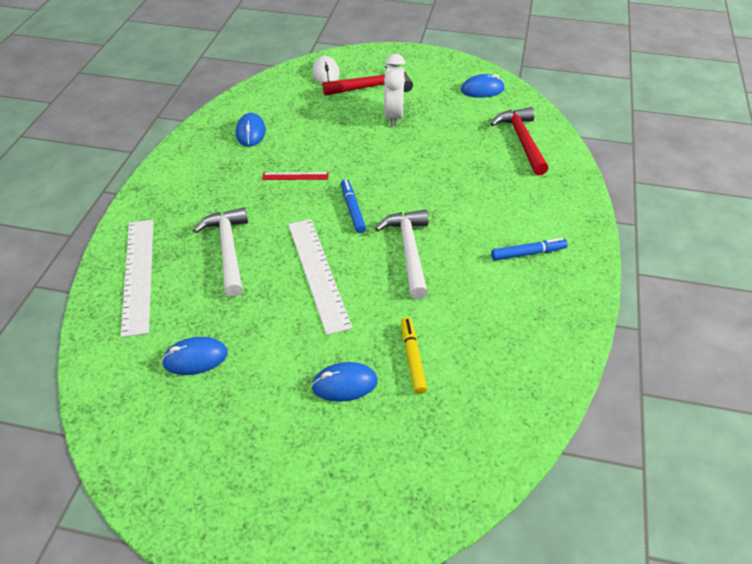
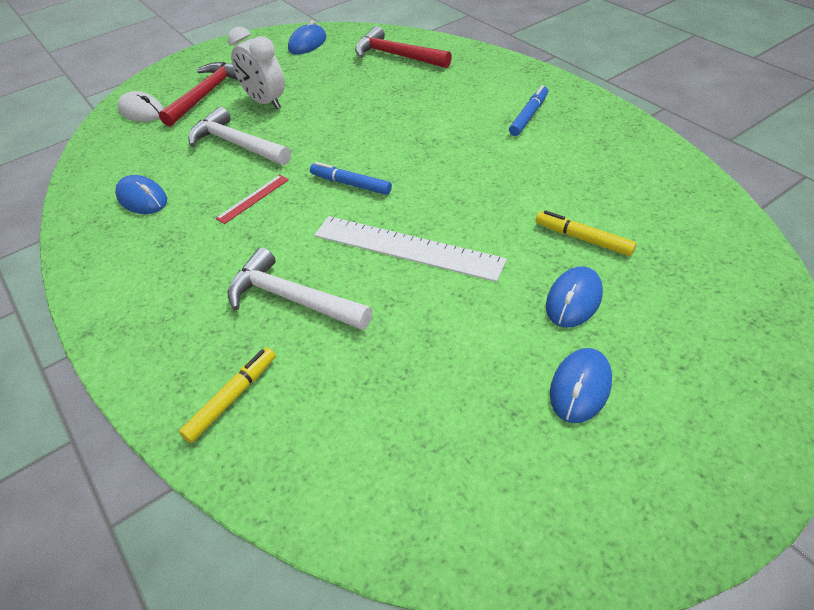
camera: 45 degrees left, 0 degrees up
(138, 275) = (232, 398): white ruler -> yellow marker
(195, 358) = (423, 405): blue mouse -> blue mouse (580, 387)
(409, 251) = (448, 176): white hammer -> white hammer (236, 144)

